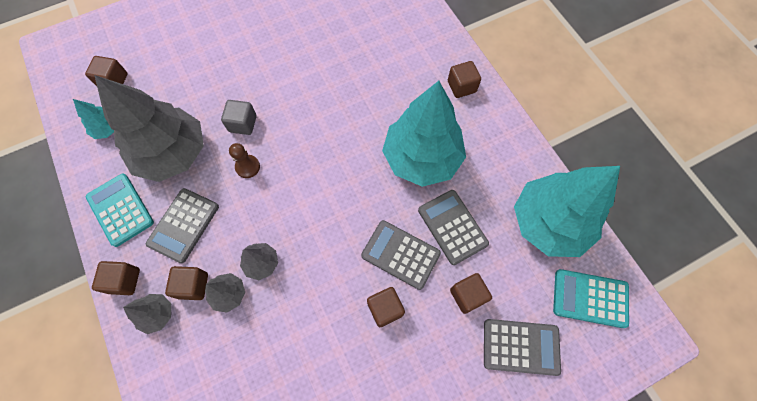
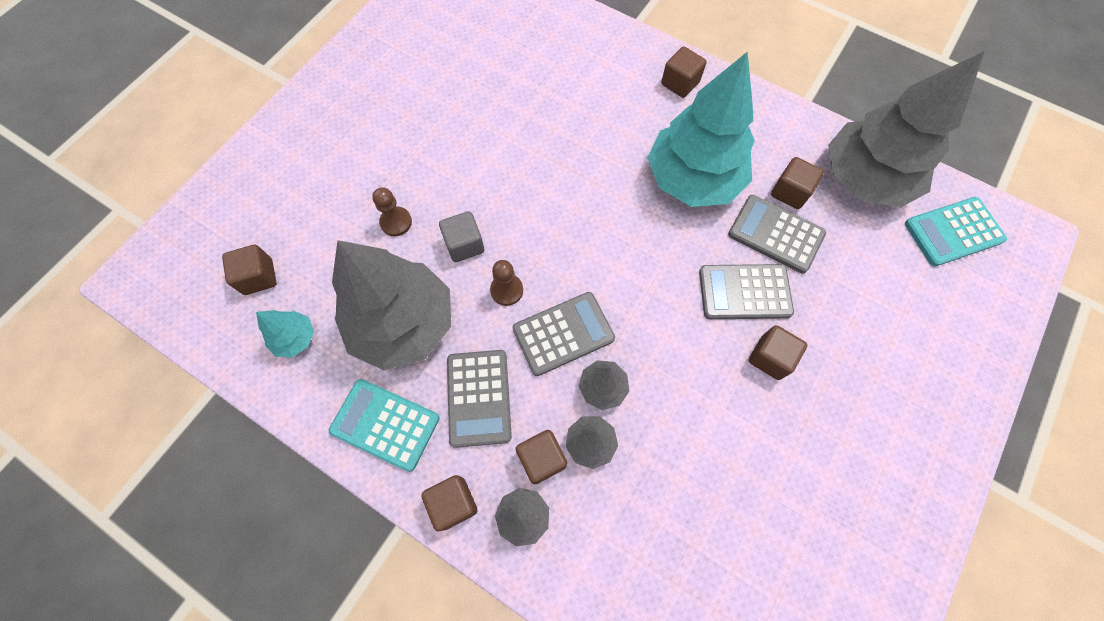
camera: 30 degrees left, 0 degrees up
(212, 88) = (396, 222): none -> brown pawn
(467, 295) = (840, 295): brown cube -> brown cube (790, 192)
(520, 346) = (926, 316): grey calculator -> grey calculator (563, 333)
(549, 223) = (864, 179): turquoise tree -> grey tree

